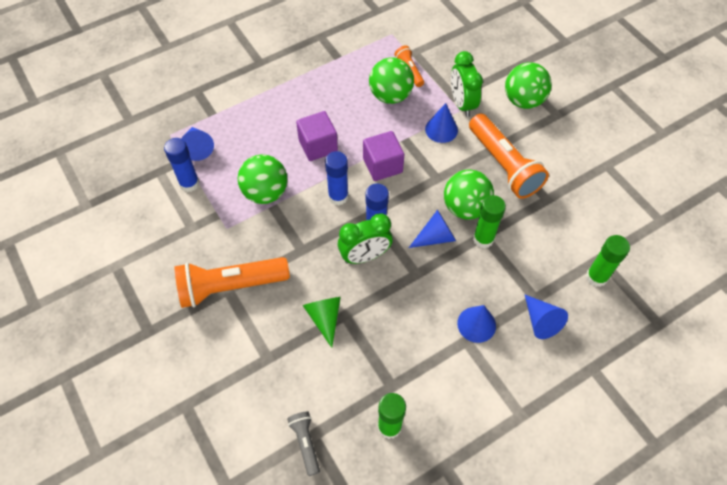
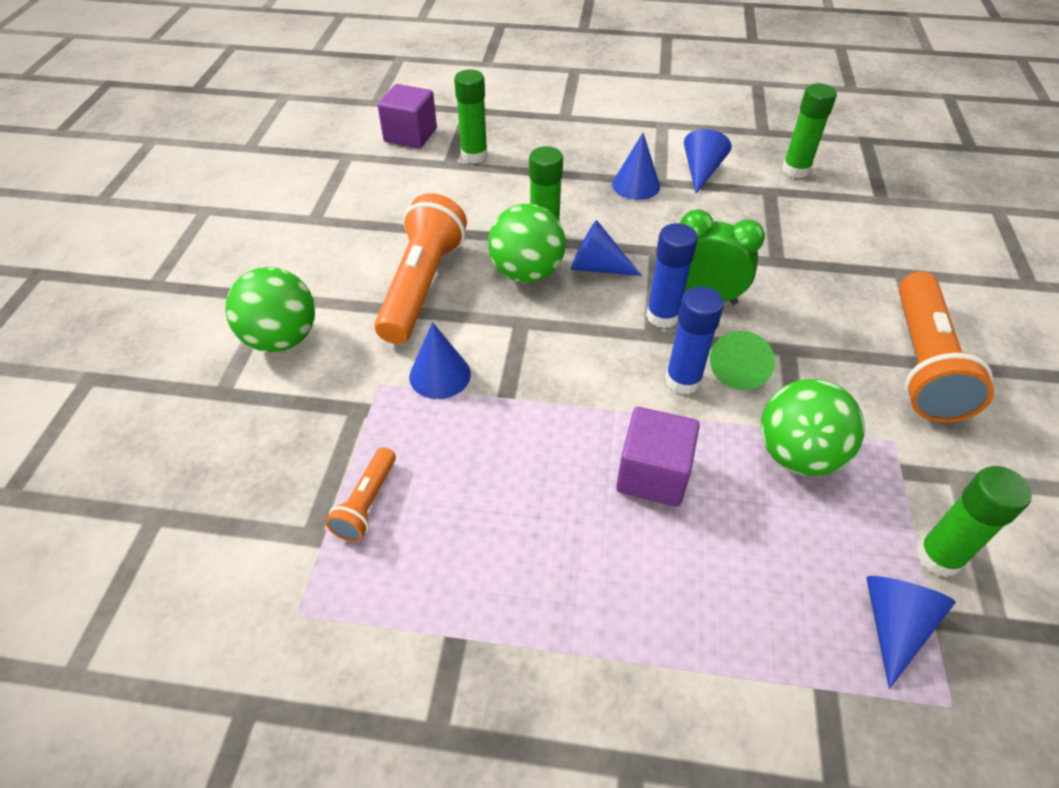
camera: 140 degrees left, 10 degrees down
(189, 183) = (938, 557): blue glue stick -> green glue stick
(230, 286) = (922, 363): orange flashlight -> orange flashlight turned 75 degrees clockwise
(305, 443) = (893, 198): grey flashlight -> none
(325, 318) = (805, 269): green cone -> green cone (740, 367)
(382, 165) = (578, 381): purple cube -> purple cube (410, 135)
(390, 96) = (450, 479): green ball -> none
(462, 104) = (364, 390): green clock -> none
(540, 321) = (570, 158): blue cone -> blue cone (701, 171)

